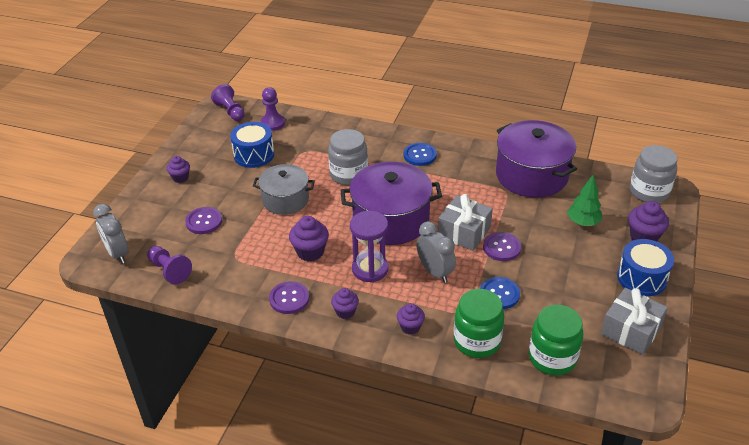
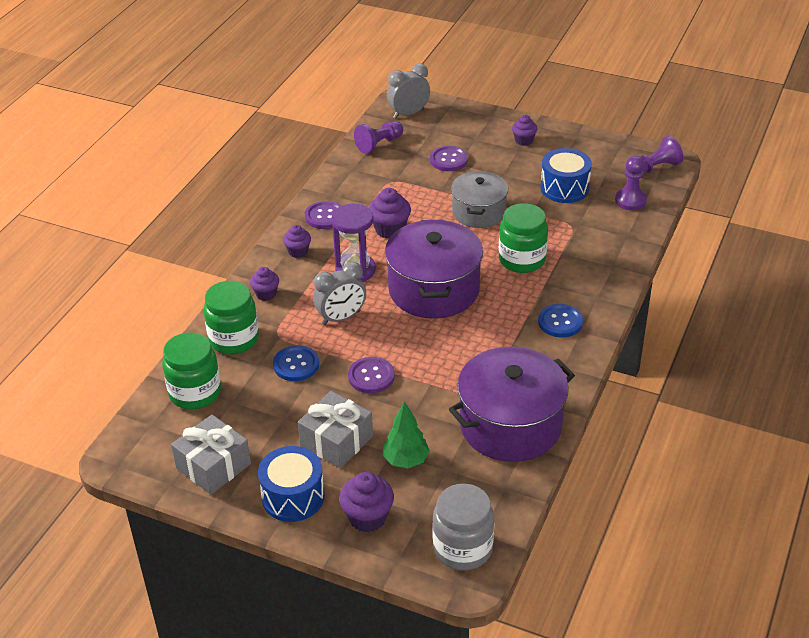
camera: 95 degrees right, 0 degrees up
(348, 175) = (522, 260): grey jar -> green jar
(464, 232) = (403, 347): grey gift -> grey gift (336, 441)

